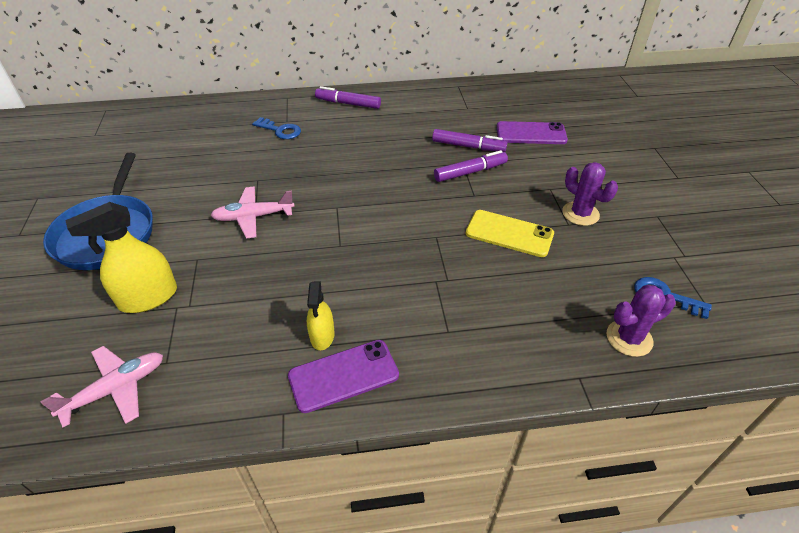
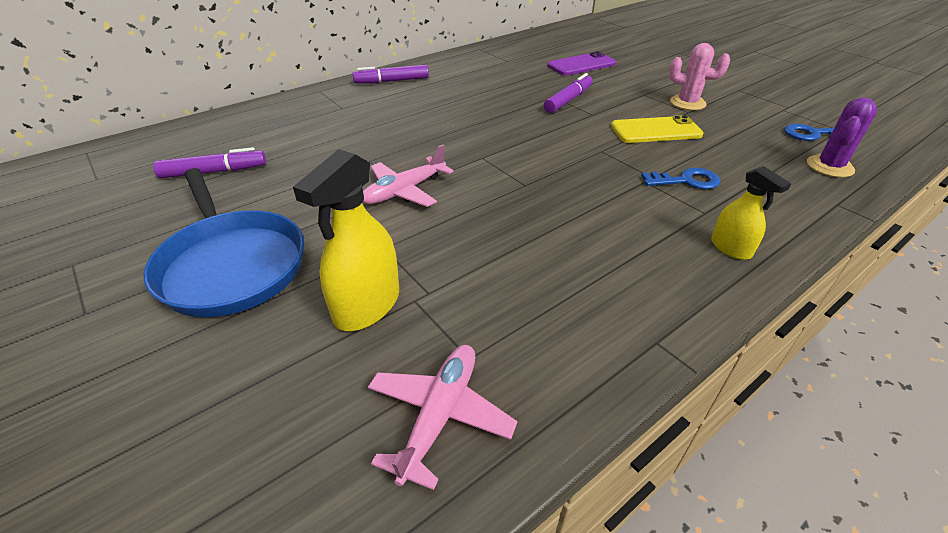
camera: 30 degrees left, 5 degrees down
(280, 130) = (345, 116): blue key -> blue key (686, 181)
(322, 336) = (605, 260): yellow spray bottle -> yellow spray bottle (730, 248)
(343, 375) = (668, 283): purple phone -> none
(468, 146) = (543, 84): purple marker -> purple marker (214, 172)
(580, 214) = (687, 103): purple cactus -> pink cactus

